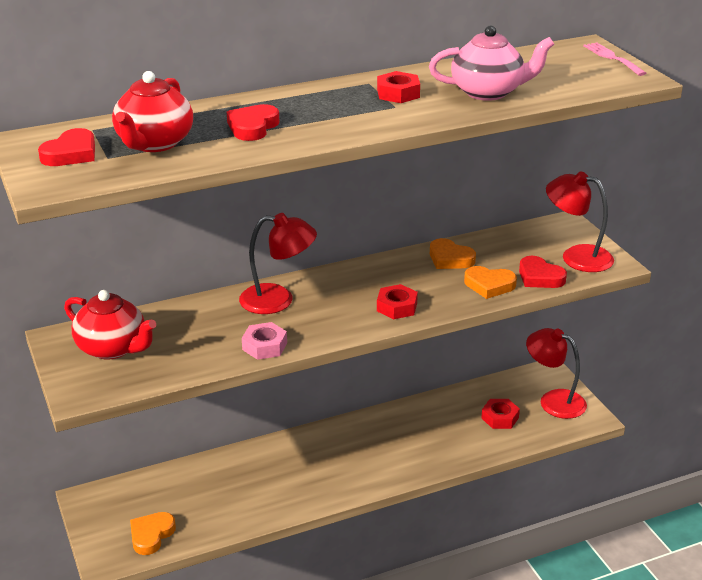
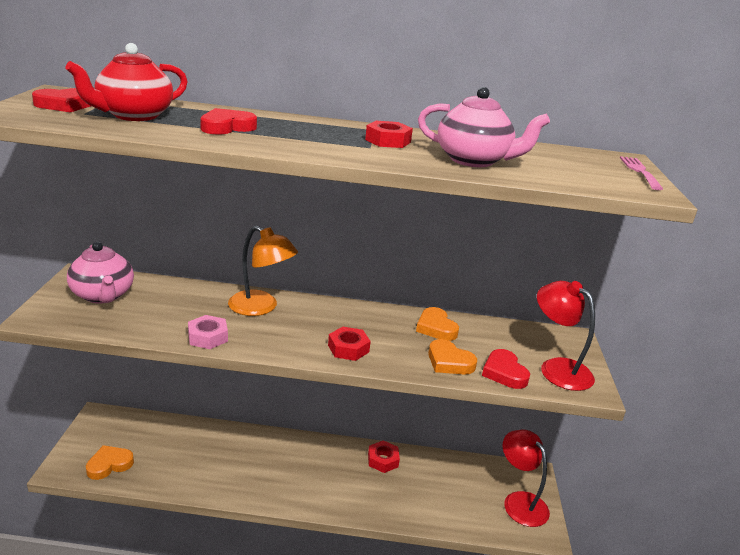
camera: 25 degrees right, 5 degrees down
(113, 348) = (103, 295): red teapot -> pink teapot
(278, 300) = (261, 307): red lamp -> orange lamp
(500, 418) = (458, 495): red nut -> red nut (383, 460)

